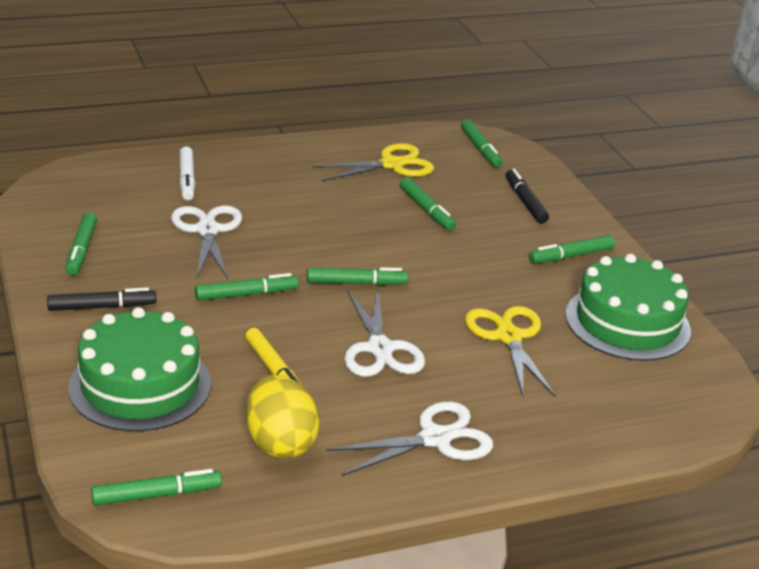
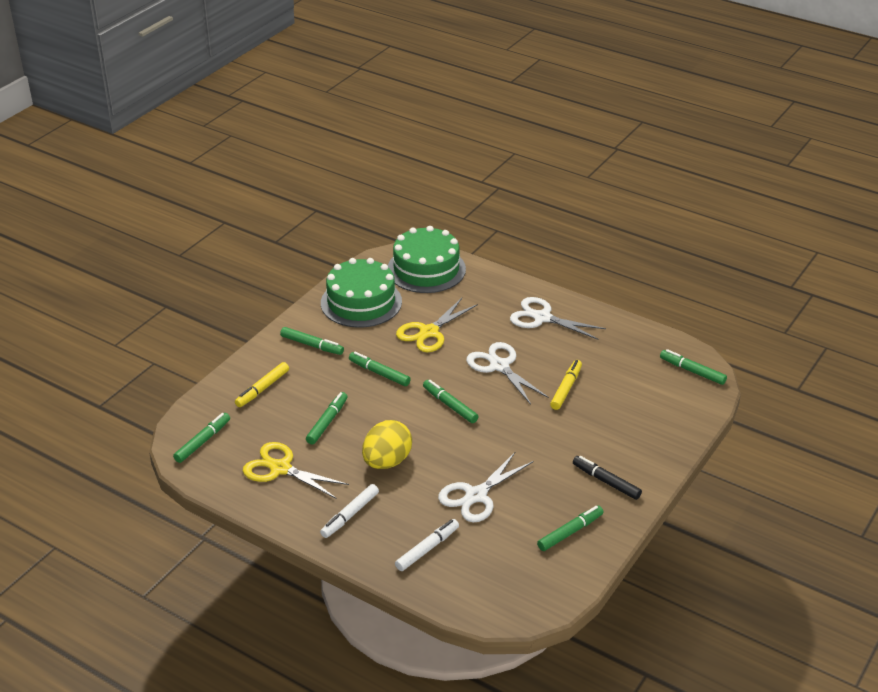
camera: 125 degrees left, 5 degrees up
(140, 385) = (640, 423): green cake -> green cake (426, 269)
(246, 294) = (518, 437): green marker -> green marker (379, 373)
(280, 443) = (611, 358): yellow egg -> yellow egg (387, 461)
(283, 167) = (350, 515): none -> white marker
(380, 349) = (499, 366): white scissors -> white scissors turned 75 degrees counterclockwise
(525, 202) = (262, 389): black marker -> yellow marker

